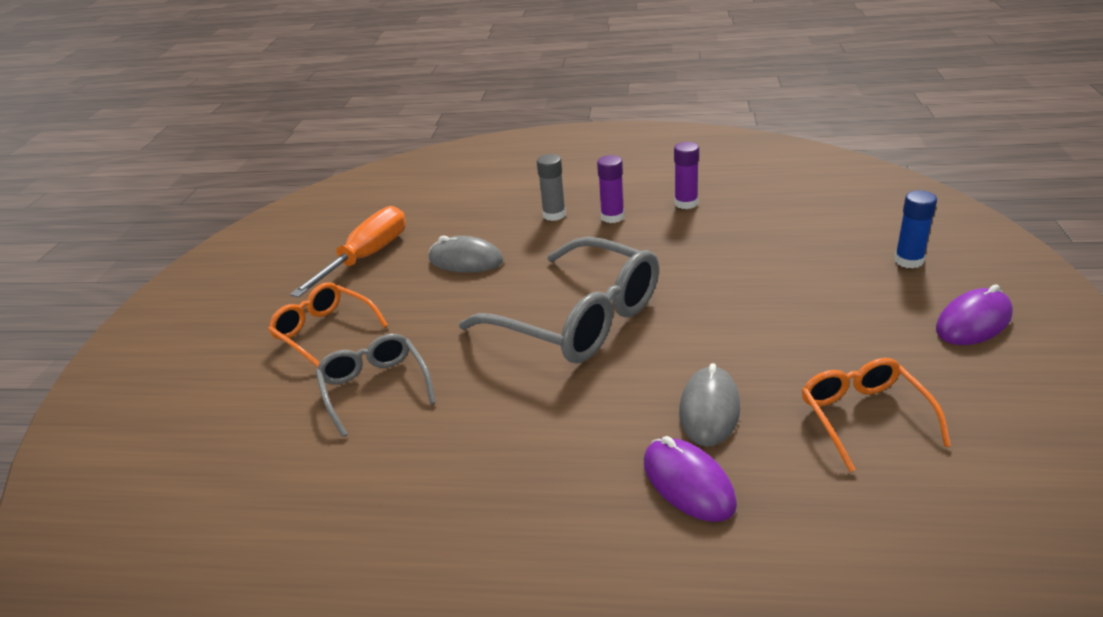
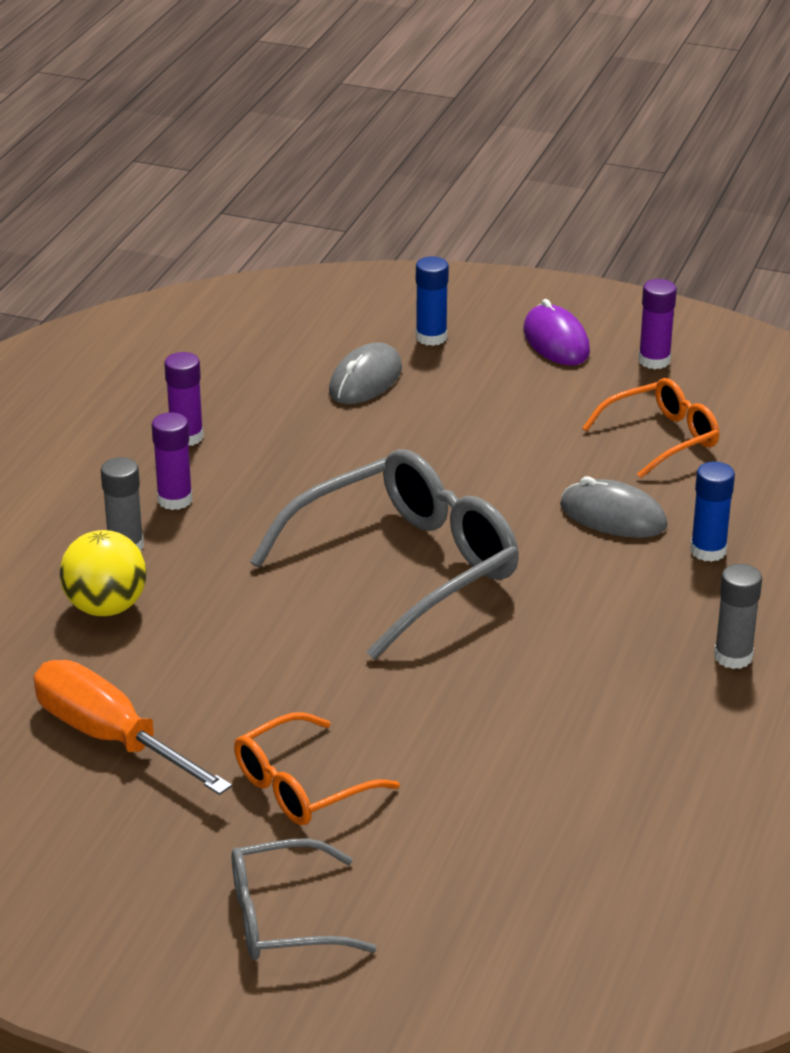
camera: 80 degrees left, 0 degrees up
(375, 388) = (459, 742): grey glasses -> grey glasses (283, 918)
(466, 260) = (196, 641): grey mouse -> grey mouse (365, 380)
(490, 224) = (106, 607): none -> yellow ball
(521, 530) = (733, 657): none -> grey glue stick
(688, 483) = (708, 551): purple mouse -> blue glue stick
(864, 417) = (661, 438): orange glasses -> orange glasses turned 150 degrees clockwise
(1004, 387) = (654, 361): none -> purple glue stick

